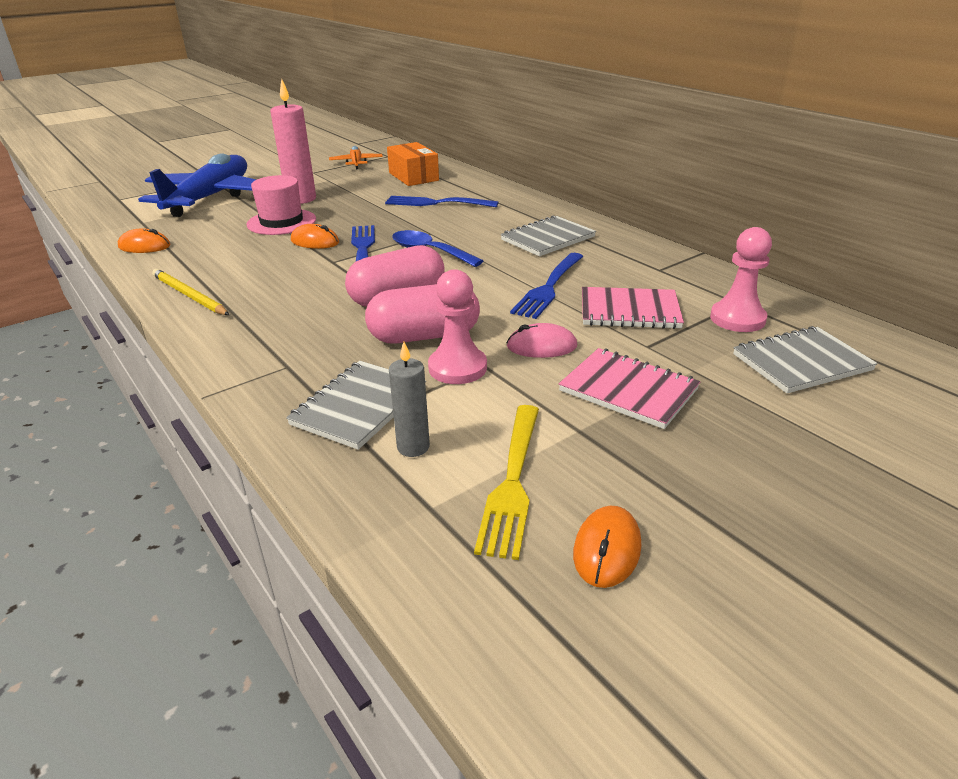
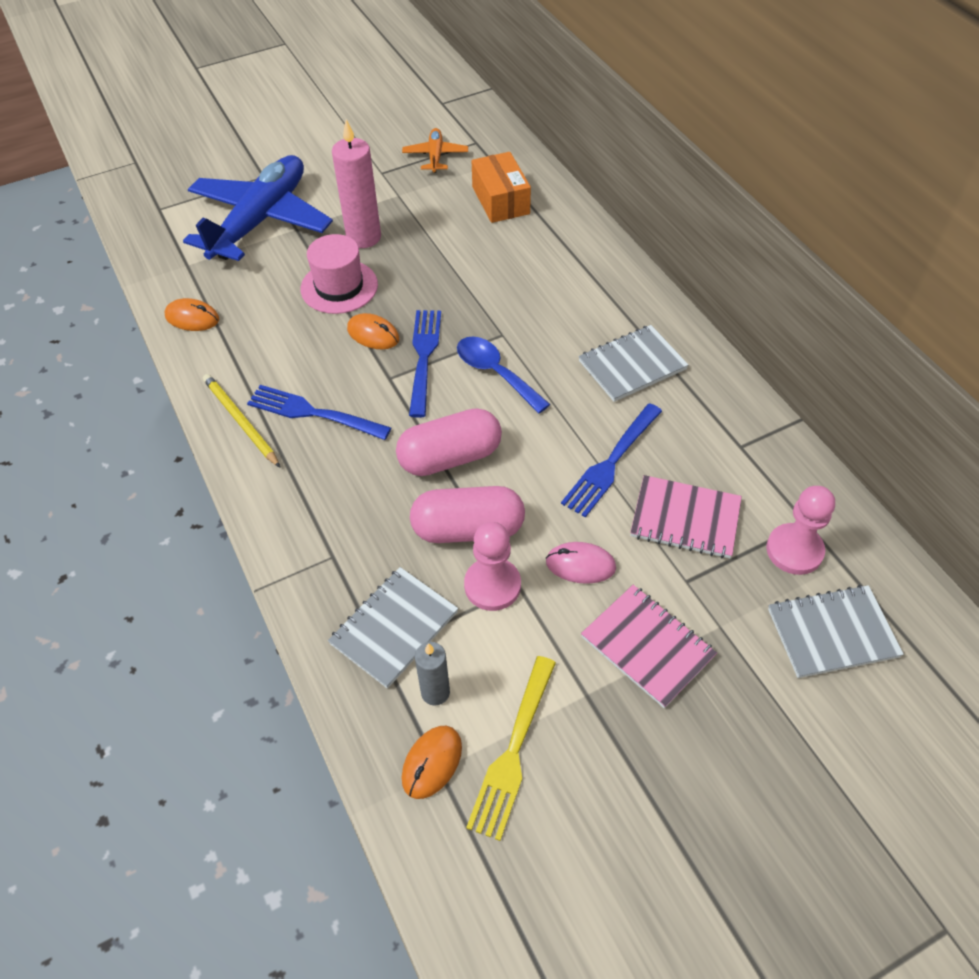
camera: 10 degrees right, 20 degrees up
(437, 203) = (520, 268): blue fork -> blue fork (314, 413)
(607, 550) = (573, 843): orange mouse -> orange mouse (432, 763)

